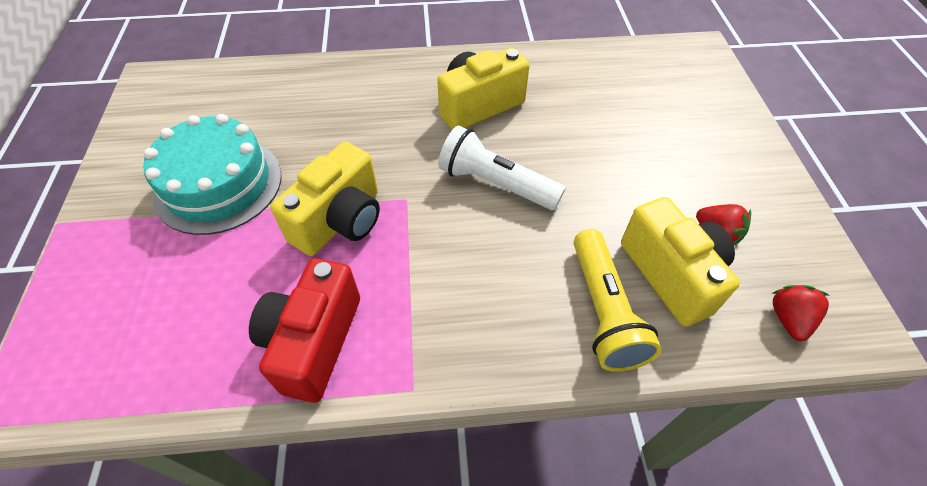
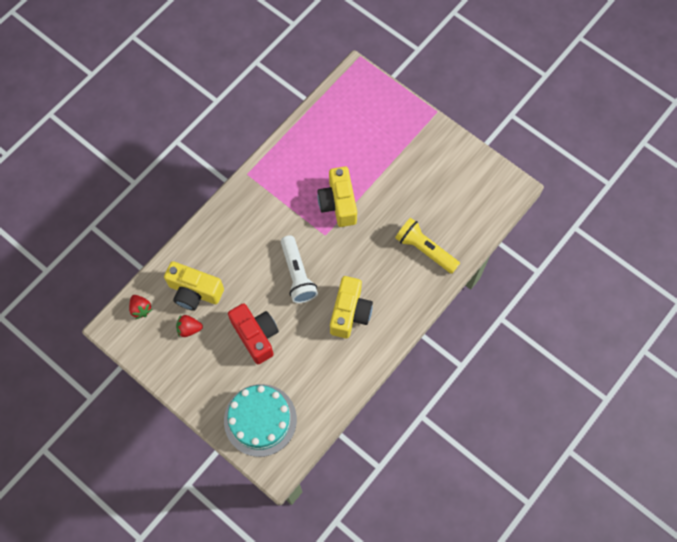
camera: 135 degrees right, 15 degrees up
(218, 184) = (404, 174): turquoise cake -> turquoise cake (260, 420)
(313, 341) = (294, 159): red camera -> red camera (256, 336)
(496, 184) = (297, 274): white flashlight -> white flashlight turned 90 degrees clockwise
(603, 311) = (208, 254): yellow flashlight -> yellow flashlight (425, 250)

